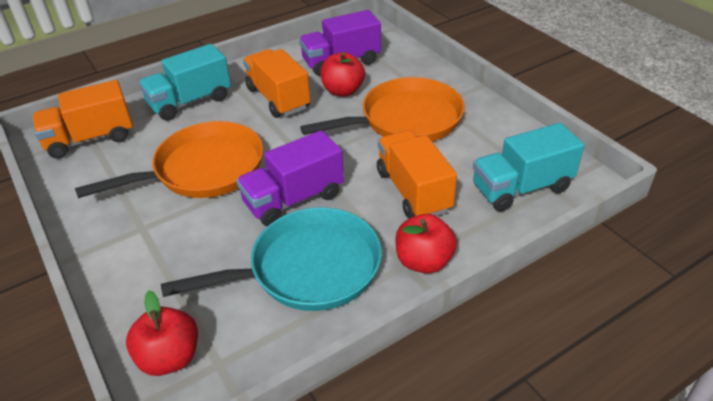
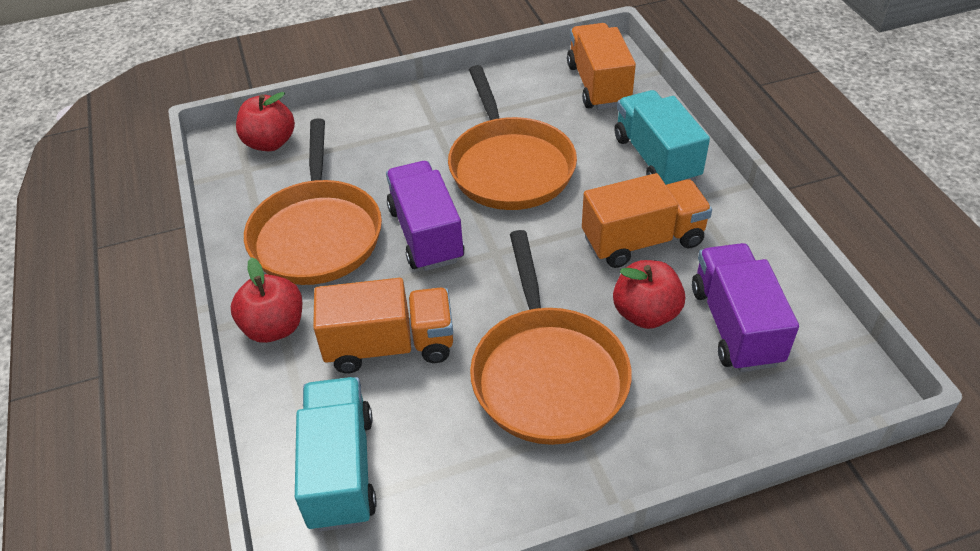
camera: 105 degrees right, 5 degrees up
(308, 269) = (317, 233): turquoise pan -> orange pan

